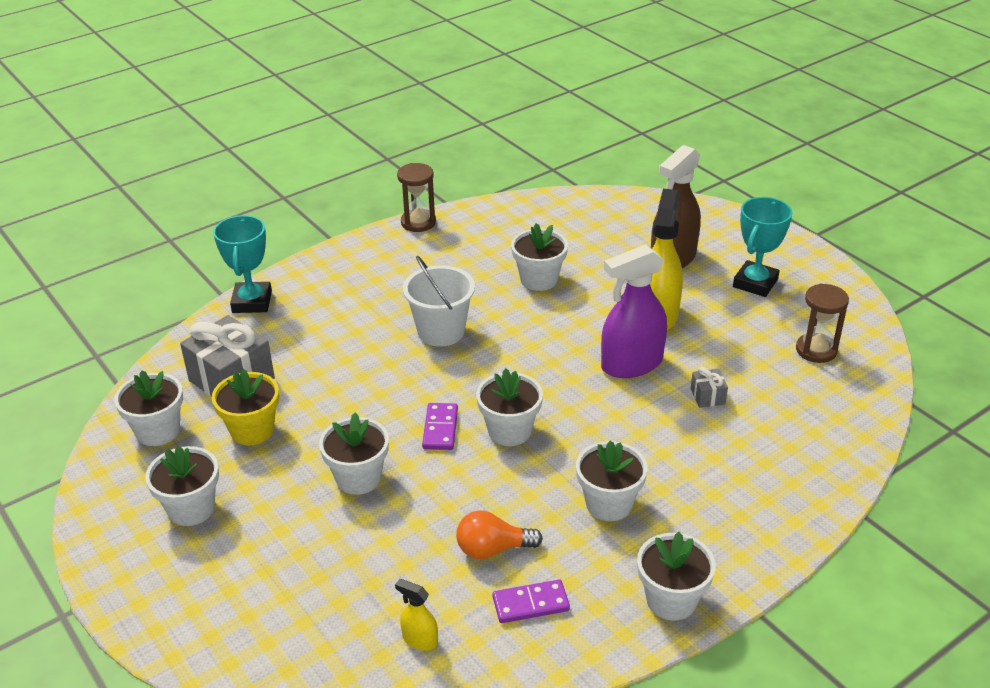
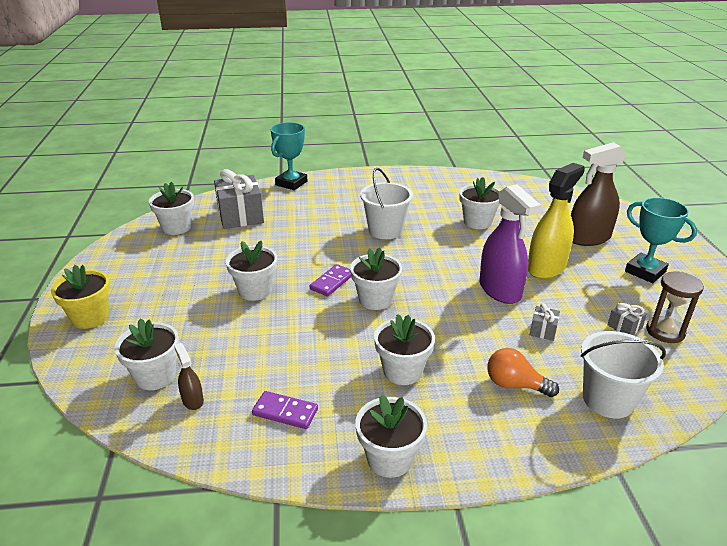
camera: 30 degrees right, 5 degrees down
(191, 508) = (150, 271): white flower pot -> white flower pot (155, 376)
(252, 430) = (224, 244): yellow flower pot -> yellow flower pot (90, 317)
(418, 222) = (427, 172): brown hourglass -> none
(420, 639) = (192, 400): yellow spray bottle -> brown spray bottle
(493, 549) = (294, 365): orange light bulb -> orange light bulb (515, 385)
(631, 364) = (500, 290): purple spray bottle -> purple spray bottle turned 120 degrees counterclockwise
(755, 283) = (645, 272): turquoise trophy -> turquoise trophy turned 75 degrees clockwise
(778, 360) = (624, 327): none -> grey gift
(814, 448) = (608, 400): none -> white bucket

